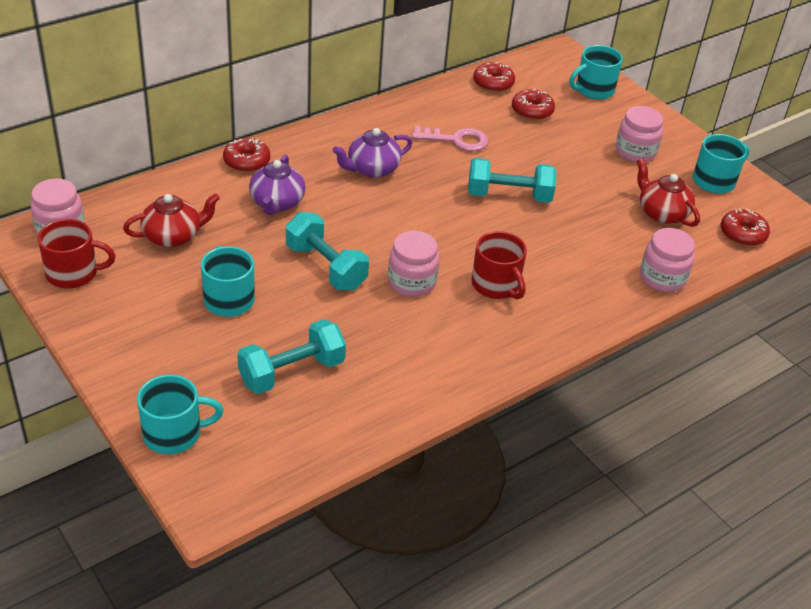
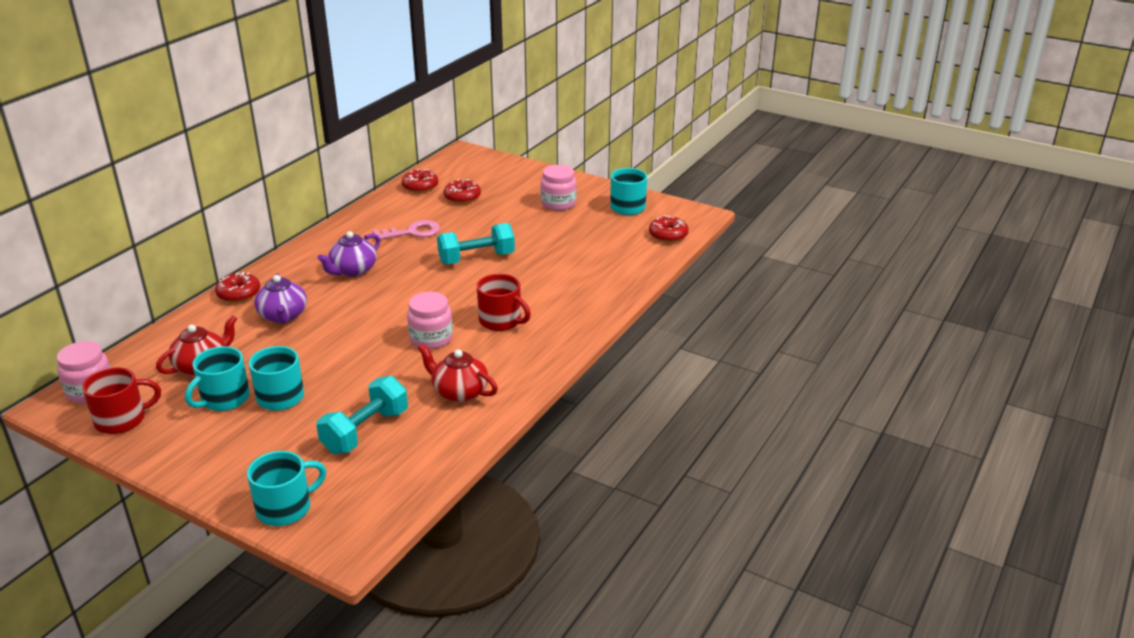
camera: 20 degrees left, 10 degrees down
(326, 267) = (352, 349): turquoise dumbbell -> none
(593, 90) = (503, 171): turquoise mug -> turquoise mug (224, 399)
(661, 213) = (601, 238): red teapot -> red teapot (459, 391)
(662, 278) = (626, 279): pink jar -> none

